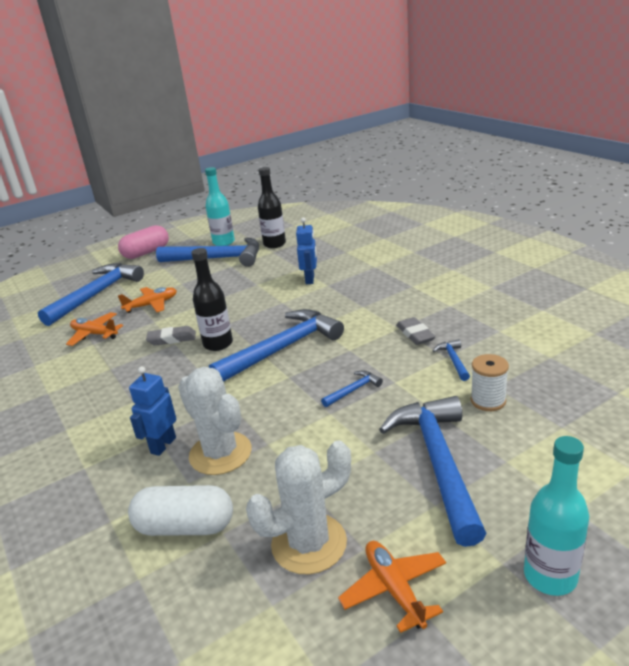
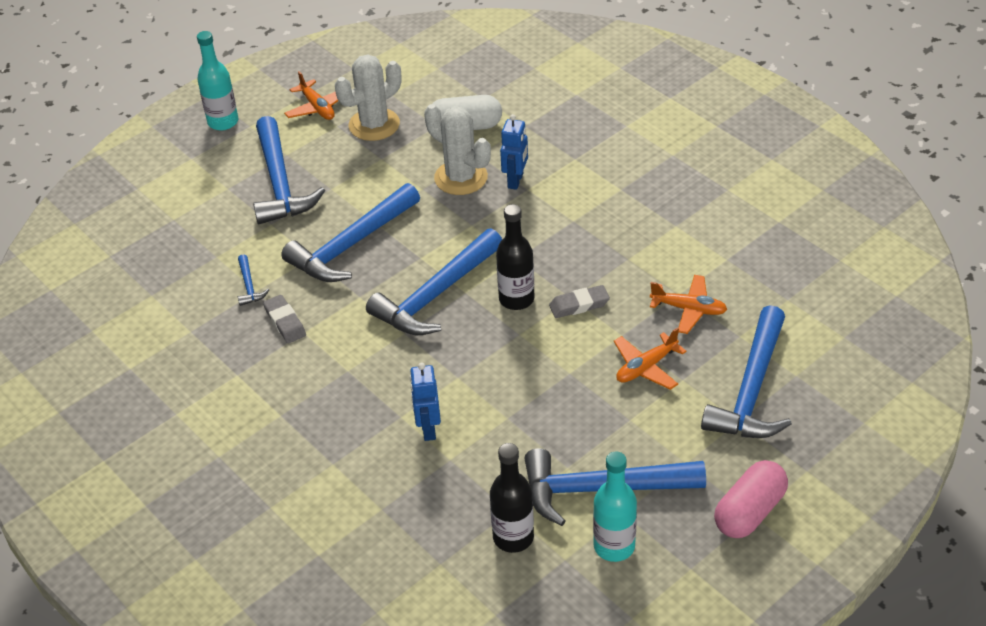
camera: 170 degrees right, 15 degrees up
(353, 390) = (351, 245): blue hammer -> blue hammer, size x2.38
(488, 401) = (227, 240): white spool -> none

